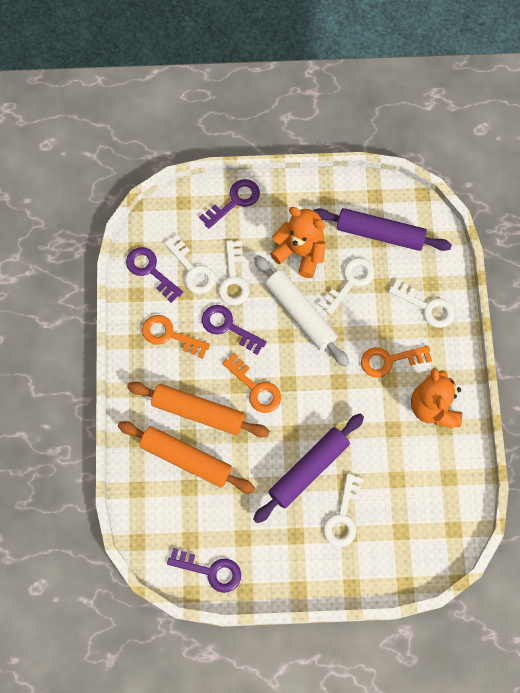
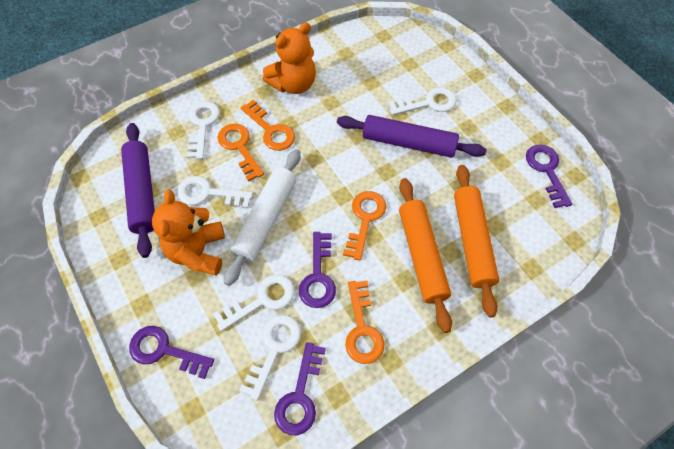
camera: 120 degrees left, 10 degrees down
(384, 326) = (239, 147): none -> orange key

